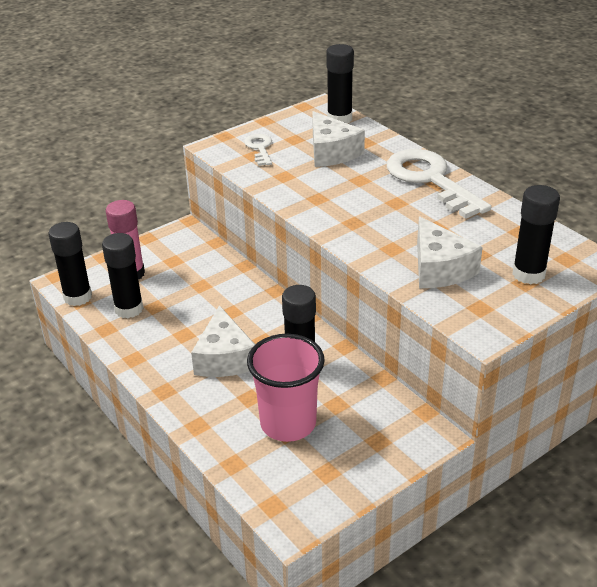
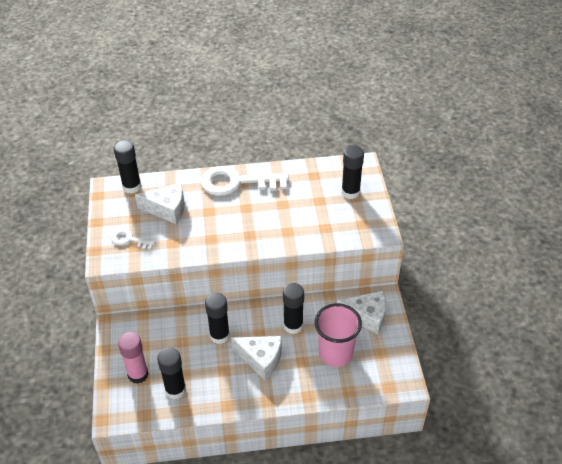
camera: 60 degrees left, 10 degrees up
(78, 297) = (138, 414): black glue stick -> black glue stick (219, 335)
(439, 268) = (320, 222): white cheese -> white cheese (367, 316)

